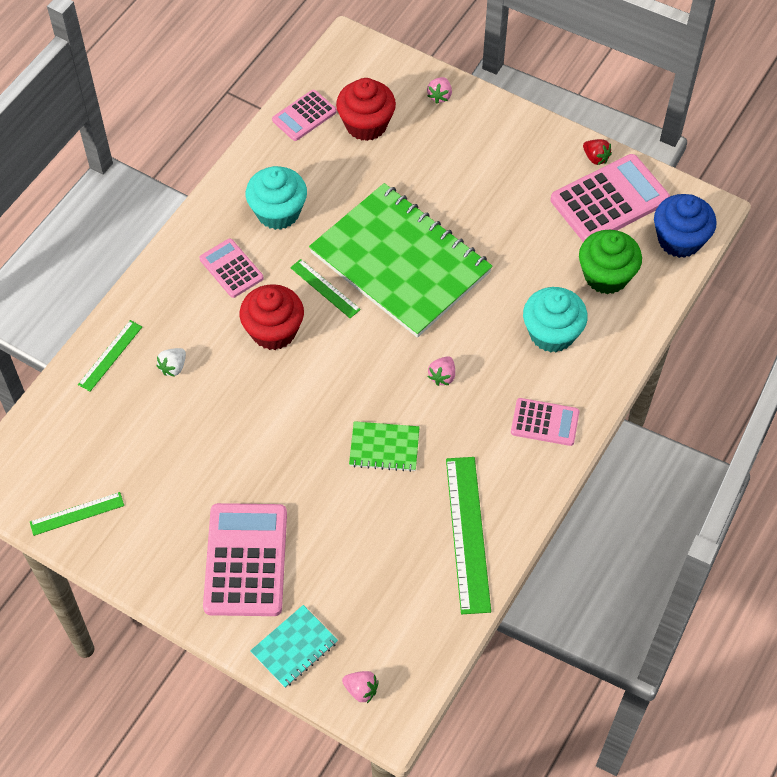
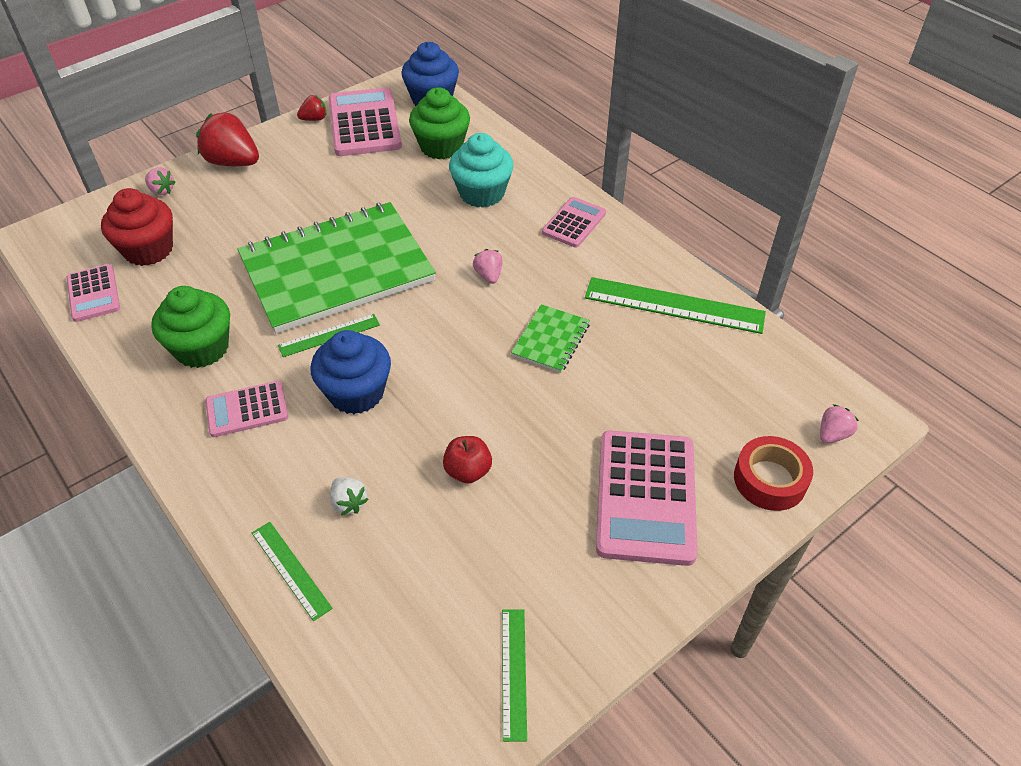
camera: 70 degrees left, 10 degrees down
(227, 432) = (468, 471): none -> red apple
(246, 560) = (646, 497): pink calculator -> pink calculator turned 105 degrees counterclockwise
(273, 331) = (356, 393): red cupcake -> blue cupcake
(278, 212) = (202, 348): turquoise cupcake -> green cupcake
(294, 647) = (770, 480): turquoise notebook -> red tape
(442, 376) = (489, 275): pink strawberry -> pink strawberry turned 150 degrees counterclockwise
(501, 127) = (233, 162): none -> red strawberry

